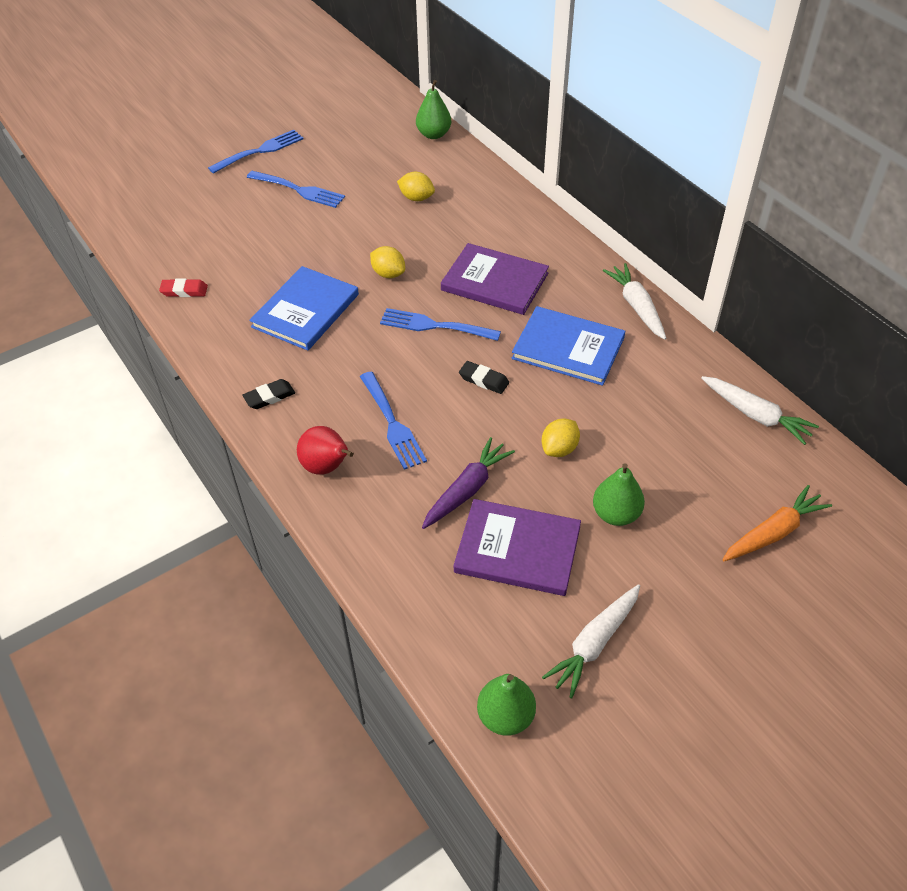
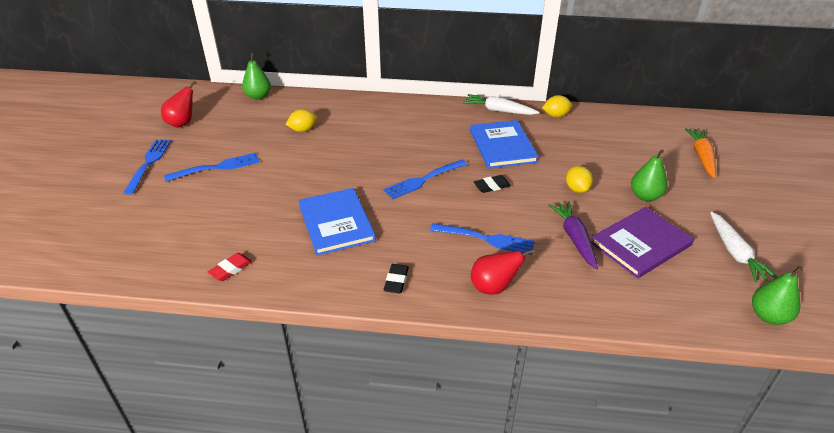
camera: 50 degrees left, 10 degrees down
(335, 125) = (182, 123): none -> red pear
(388, 274) = (352, 173): yellow lemon -> yellow lemon (555, 115)
(494, 281) = (416, 141): purple book -> none
(568, 348) = (502, 146): blue book -> blue book turned 75 degrees counterclockwise
(756, 415) = (617, 120): white carrot -> none

